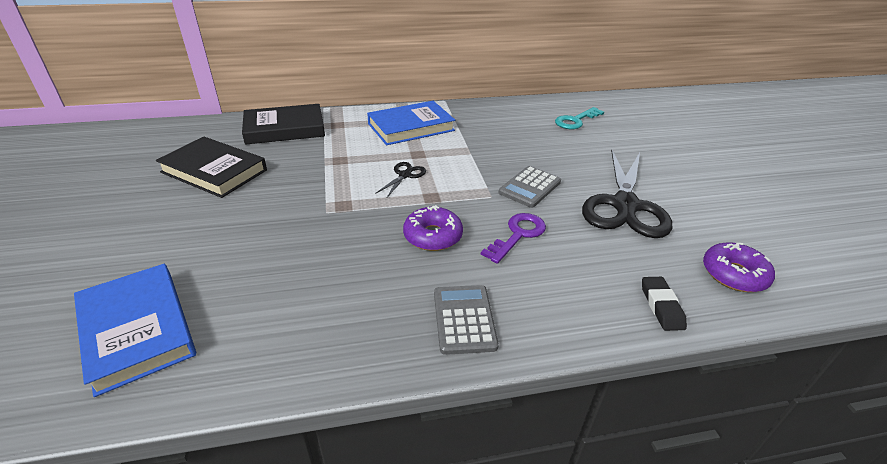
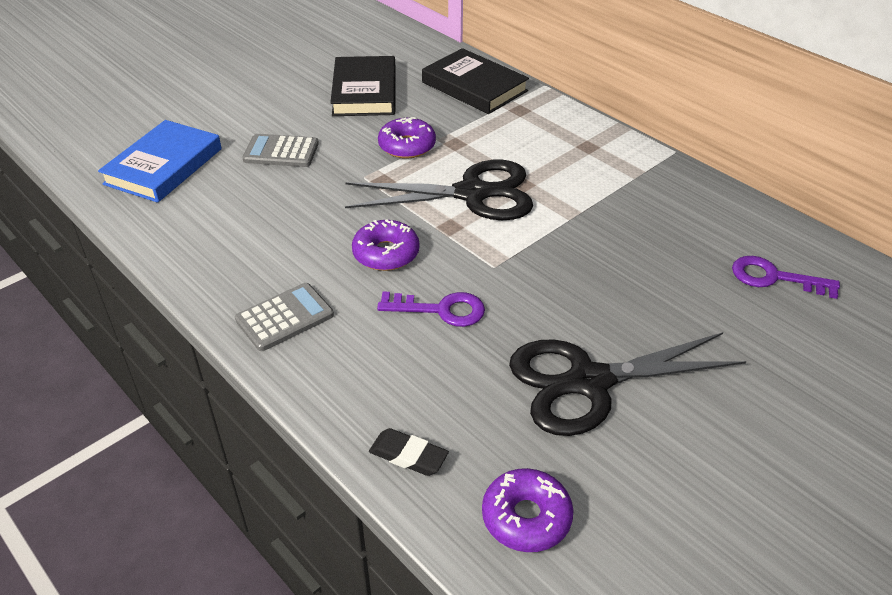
camera: 60 degrees right, 5 degrees up
(314, 179) = (407, 146): none -> purple donut
(405, 175) = (472, 193): black scissors -> black scissors, size x2.33
(411, 127) = (576, 156): blue book -> none
(530, 187) = (544, 289): grey calculator -> grey calculator (281, 152)
(575, 121) = (774, 278): turquoise key -> purple key
(661, 306) = (408, 456): black eraser -> black eraser turned 60 degrees clockwise

